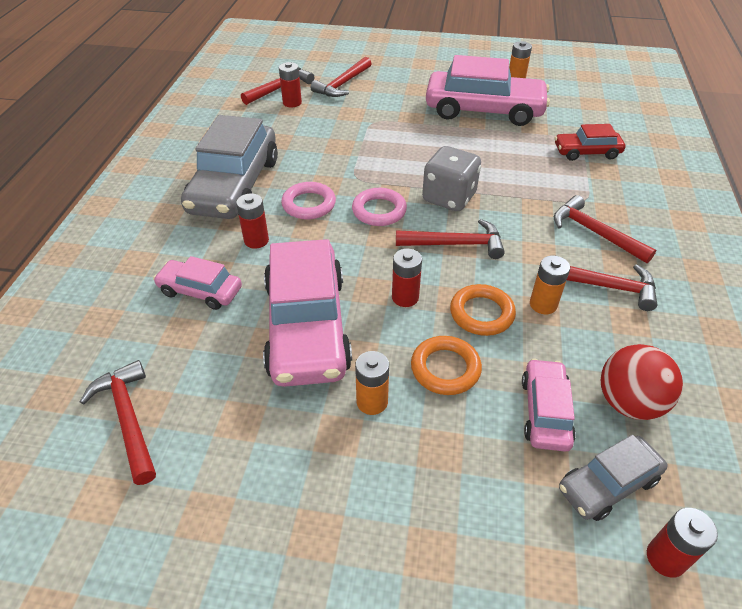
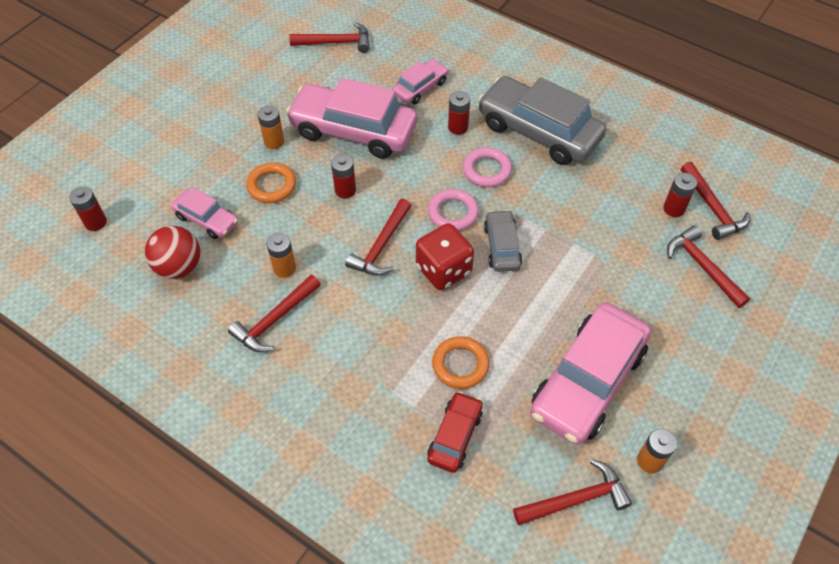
camera: 115 degrees right, 10 degrees up
(449, 198) = (443, 270): grey dice -> red dice
(481, 313) = (301, 227): orange ring -> orange ring (460, 365)
(595, 233) = (334, 356): red hammer -> red hammer (575, 499)
(608, 484) = (146, 222): grey car -> grey car (502, 246)

